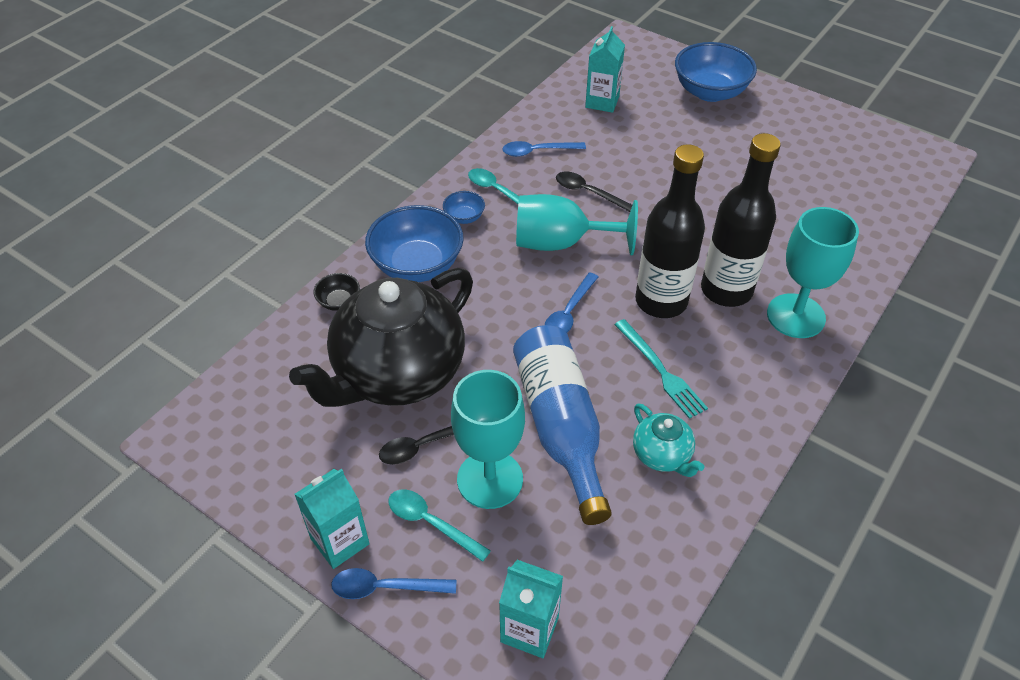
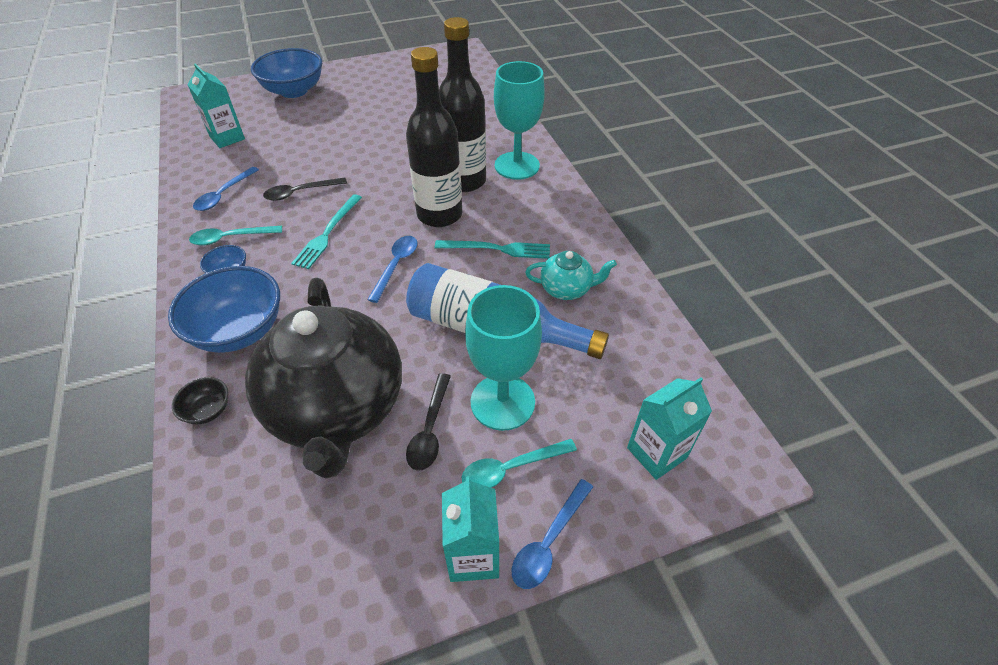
camera: 55 degrees left, 0 degrees up
(561, 243) = (327, 233): turquoise goblet -> turquoise fork
(569, 312) = (396, 266): blue spoon -> blue spoon turned 135 degrees counterclockwise

